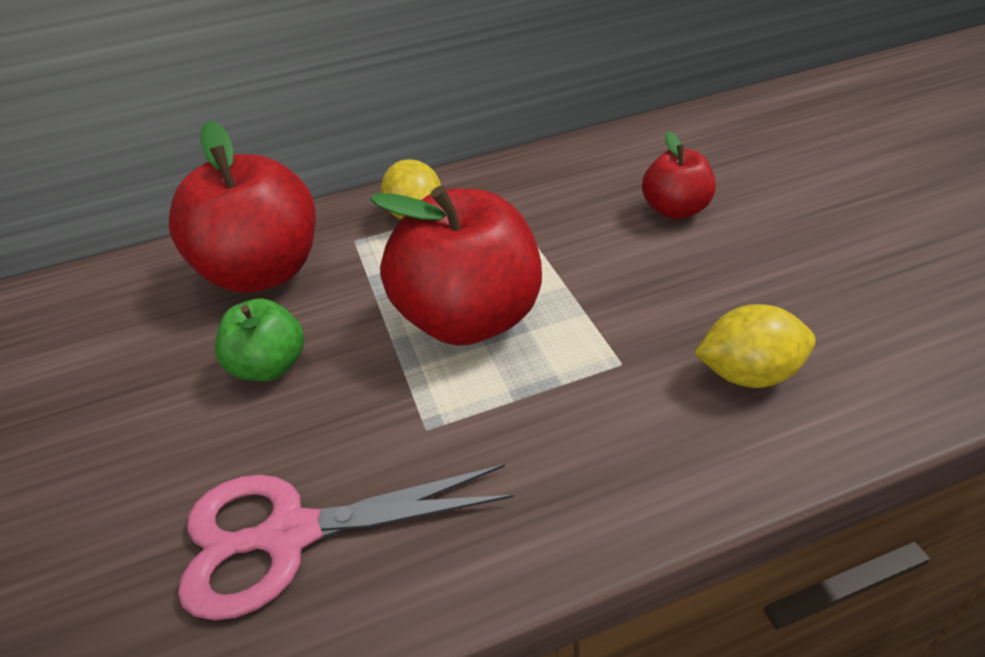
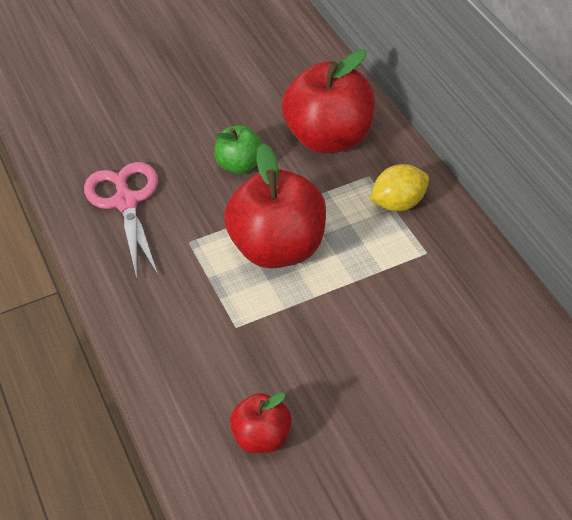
camera: 85 degrees right, 5 degrees up
(676, 210) = (411, 362): red apple -> red apple (262, 438)
(749, 374) = (222, 389): yellow lemon -> none

